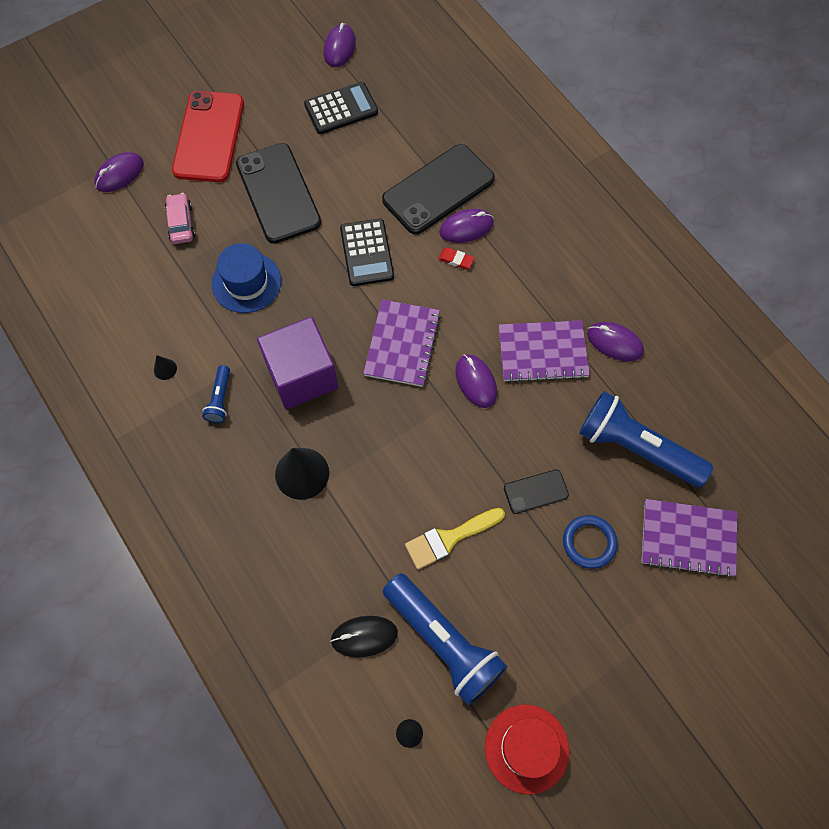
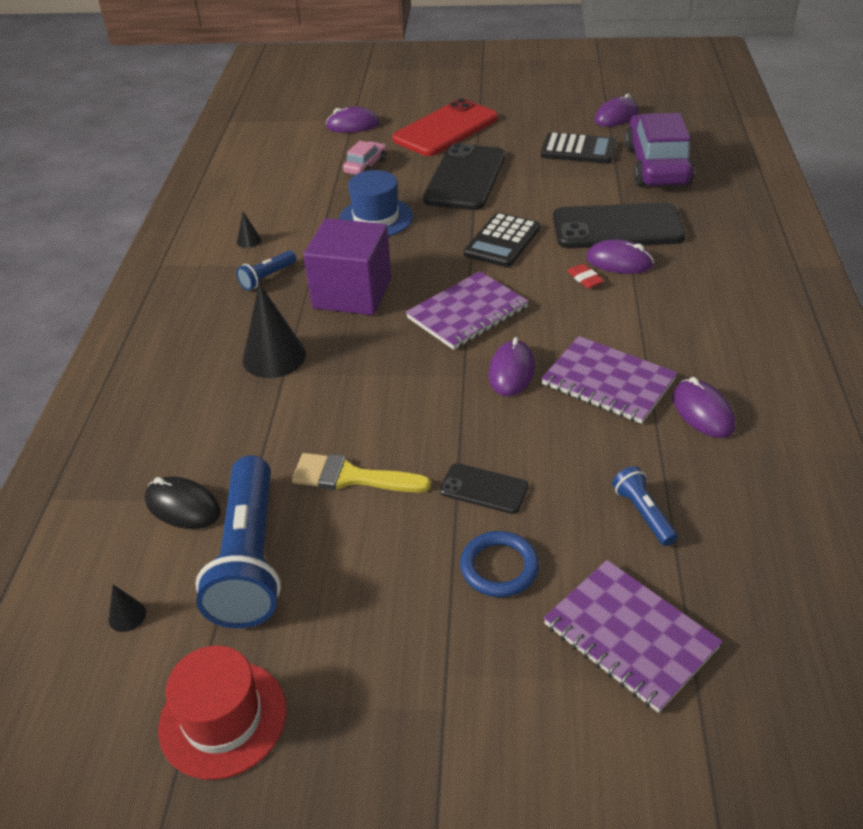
camera: 40 degrees right, 25 degrees down
(416, 99) = (656, 166): none -> purple car
(636, 448) = (643, 513): blue flashlight -> blue flashlight, size x0.46

